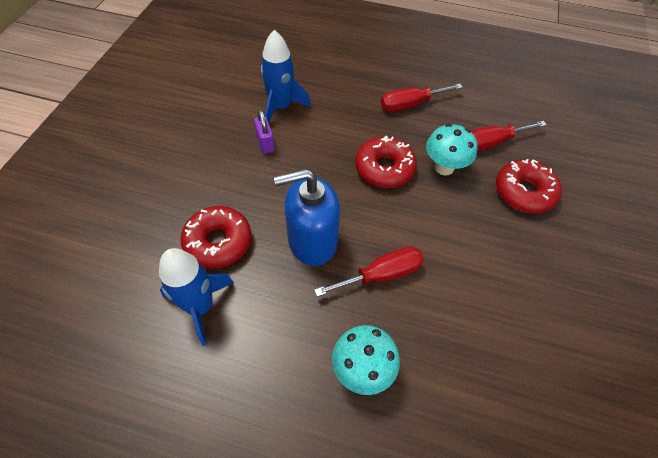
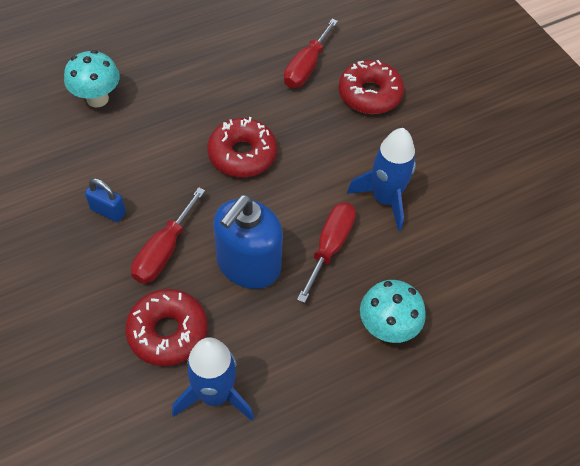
camera: 45 degrees left, 0 degrees up
(265, 144) = (108, 211): purple padlock -> blue padlock
(281, 107) = (82, 164): blue rocket -> blue rocket (384, 199)
(410, 104) = (204, 76): red screwdriver -> red screwdriver (164, 251)
(444, 167) = (290, 117): turquoise mushroom -> turquoise mushroom (97, 99)

